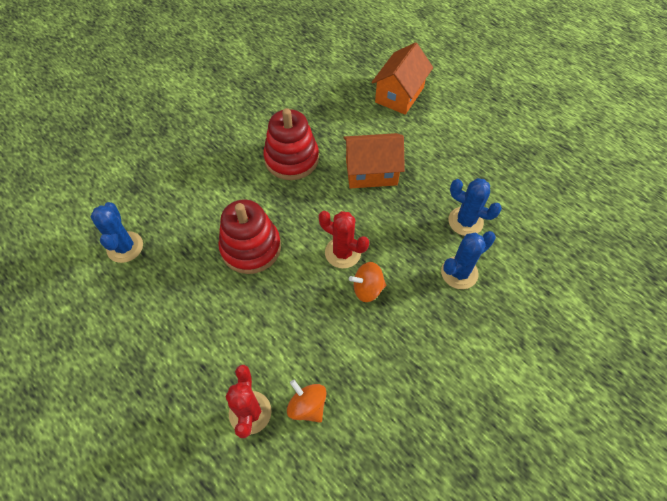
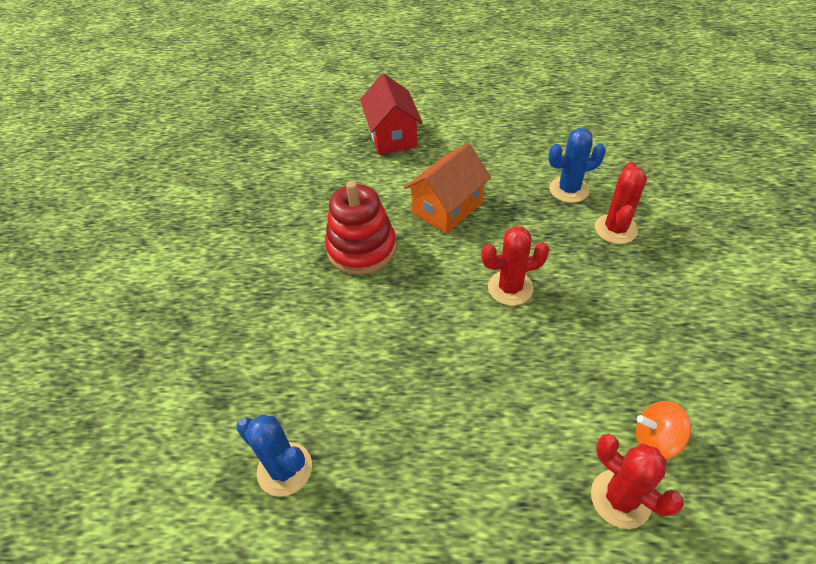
camera: 40 degrees left, 10 degrees down
(251, 247) = (423, 353): red stacking toy -> none
(367, 289) = (568, 299): orange spinning top -> none
(399, 95) = (392, 136): orange house -> red house
(459, 273) = (615, 229): blue cactus -> red cactus

